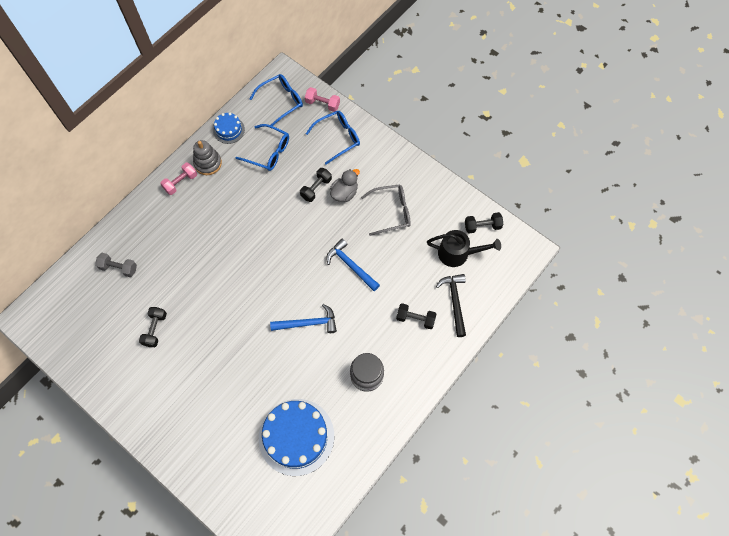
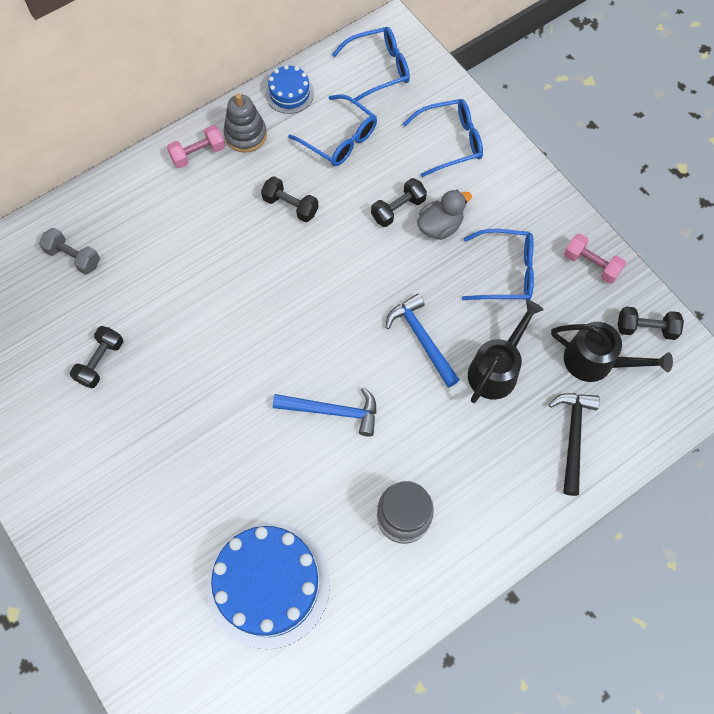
camera: 15 degrees right, 0 degrees up
(322, 104) = (440, 86): pink dumbbell -> pink dumbbell (591, 264)
(391, 212) = (506, 272): grey glasses -> blue glasses
(400, 272) = (496, 369): none -> black watering can
(415, 319) = (503, 447): black dumbbell -> black dumbbell (290, 206)

